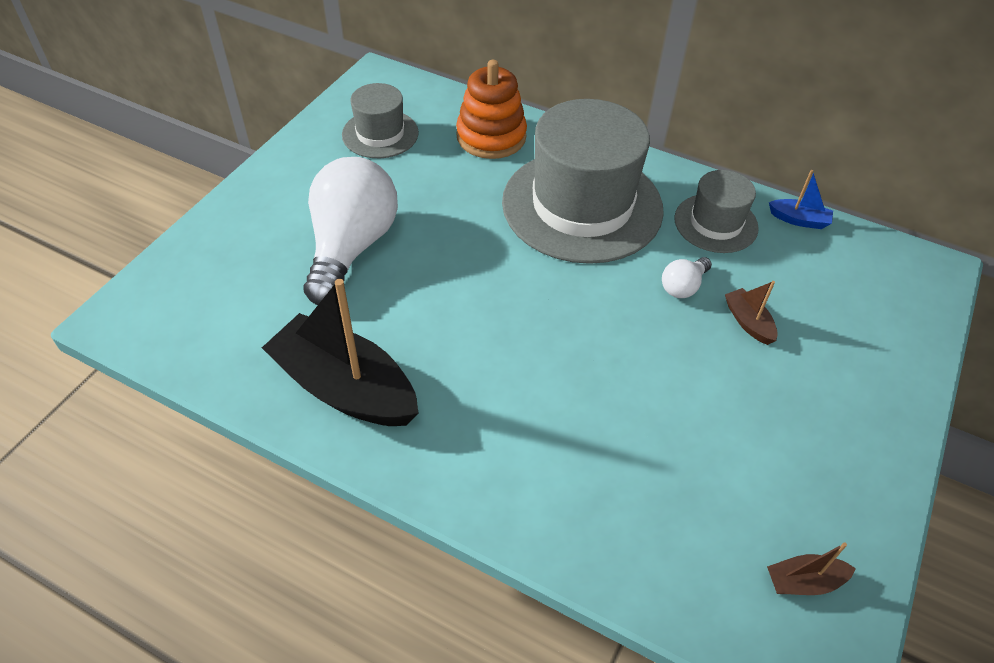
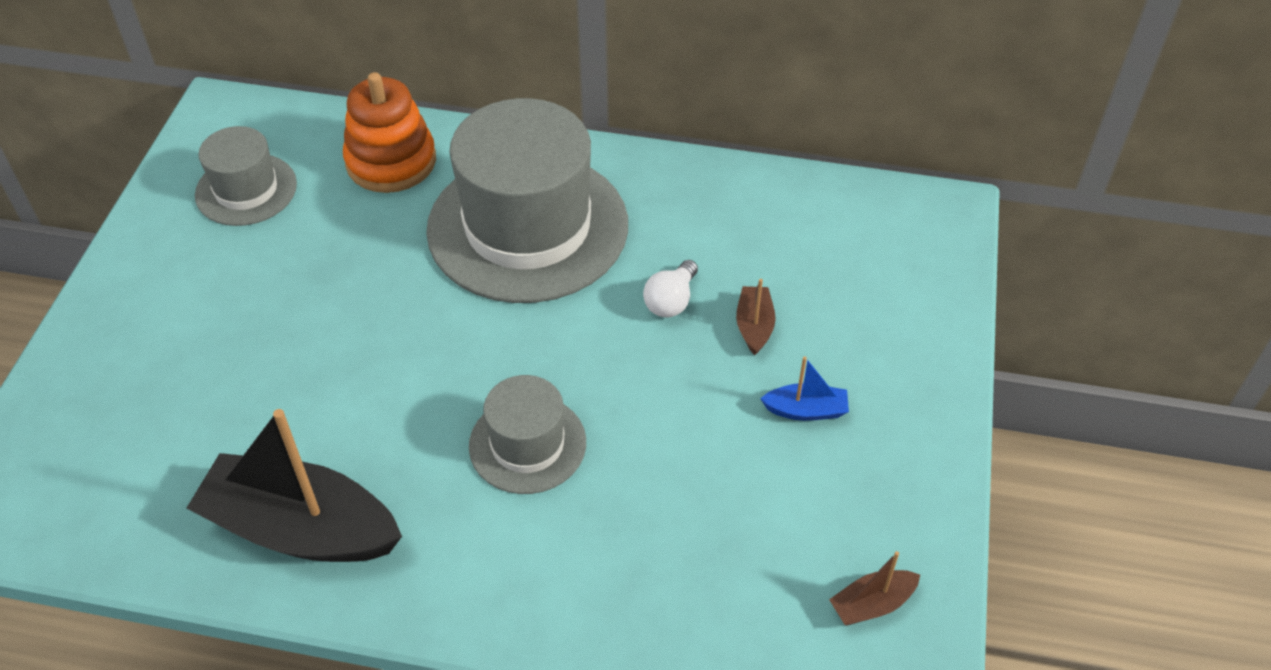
camera: 15 degrees left, 0 degrees up
(351, 247) = (254, 350): white light bulb -> none
(716, 223) = (692, 212): grey hat -> grey hat (527, 444)
(748, 322) = (754, 326): brown boat -> brown boat turned 45 degrees clockwise
(799, 220) = (786, 185): blue boat -> blue boat (806, 410)

